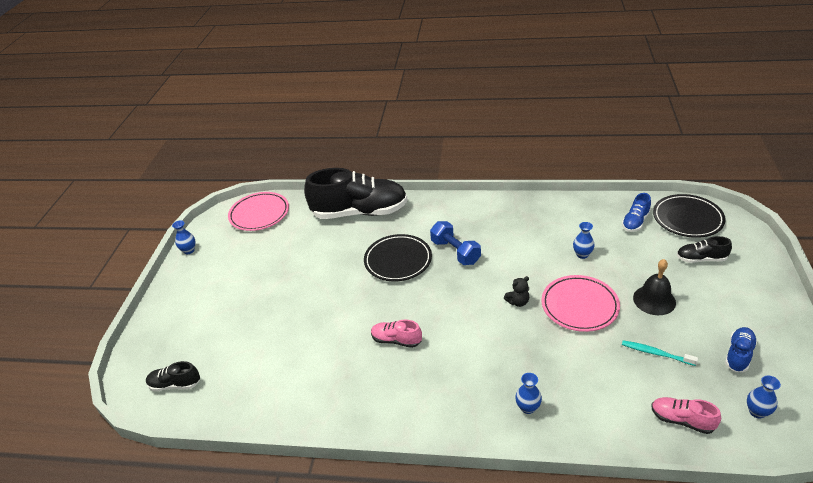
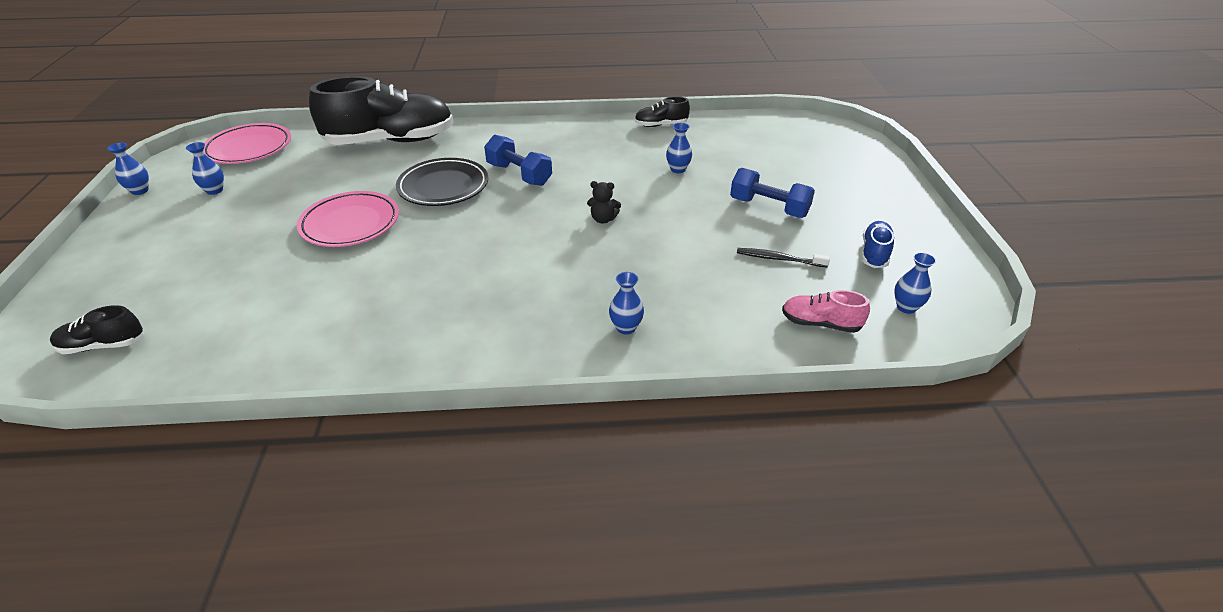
camera: 15 degrees left, 0 degrees up
(238, 253) = (214, 190): none -> blue vase
(396, 340) = (443, 269): pink shoe -> none
(518, 302) = (603, 219): black teddy bear -> black teddy bear turned 45 degrees clockwise
(579, 306) = (680, 219): pink plate -> pink plate (350, 224)
(635, 222) = (736, 137): blue shoe -> none
(654, 300) = (769, 207): black bell -> blue dumbbell
(656, 353) = (779, 259): turquoise toothbrush -> black toothbrush
(687, 219) = (794, 132): black plate -> none
(701, 259) = (816, 167): black shoe -> black shoe (661, 125)

